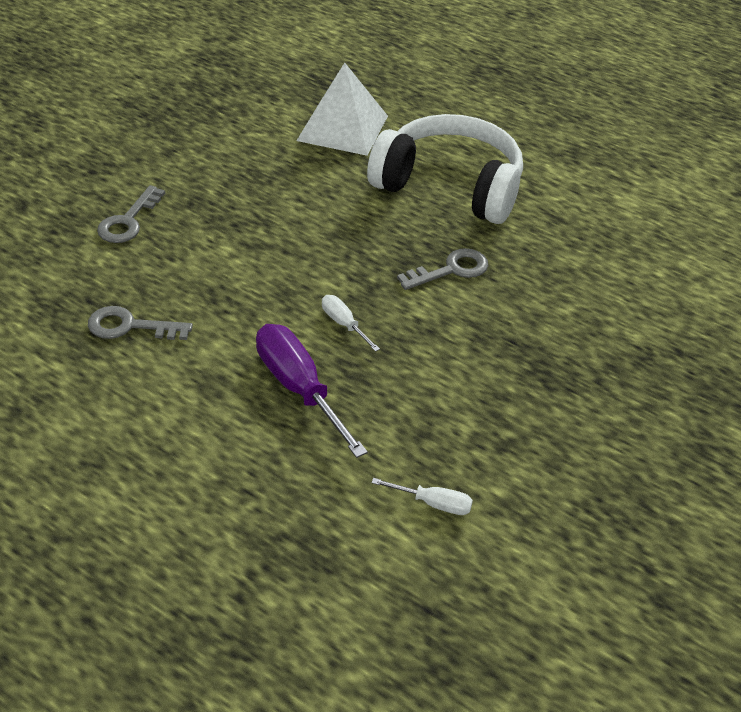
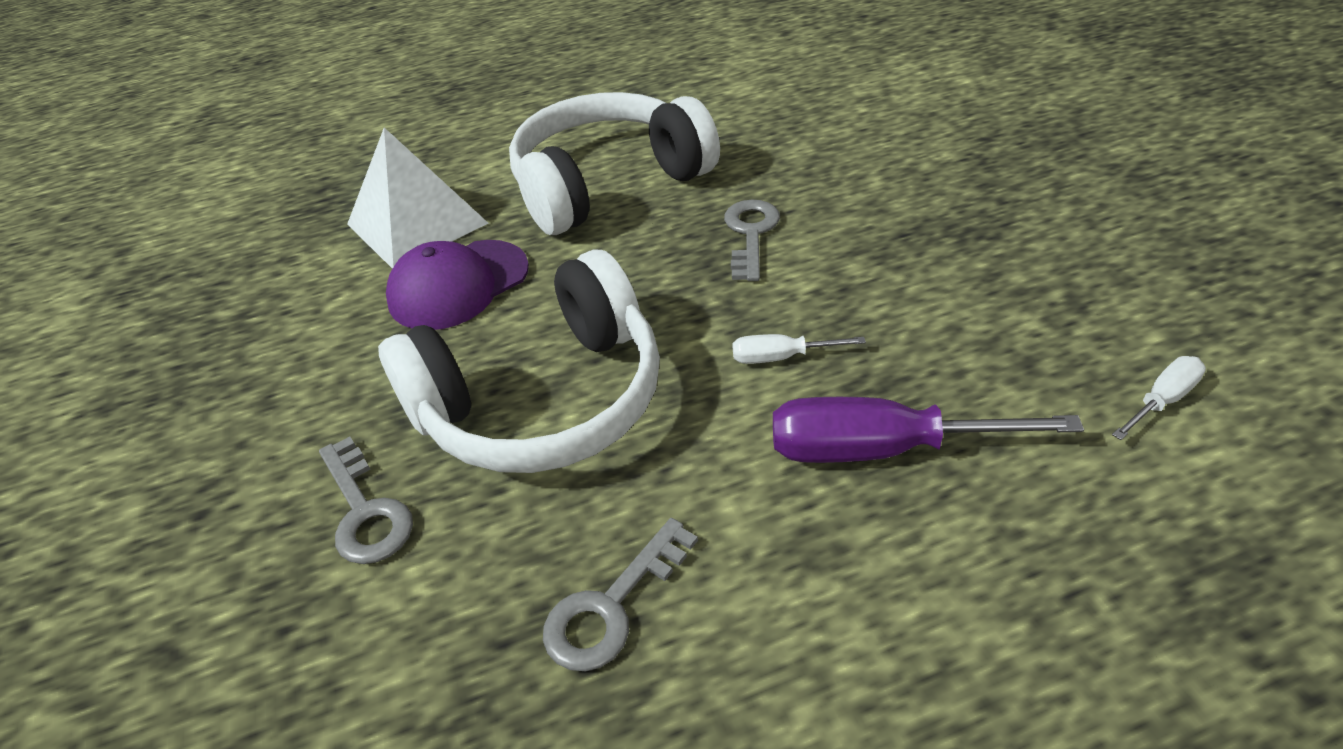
camera: 50 degrees left, 0 degrees up
(240, 245) = (543, 400): none -> white headphones
(303, 171) = (458, 285): none -> purple cap

